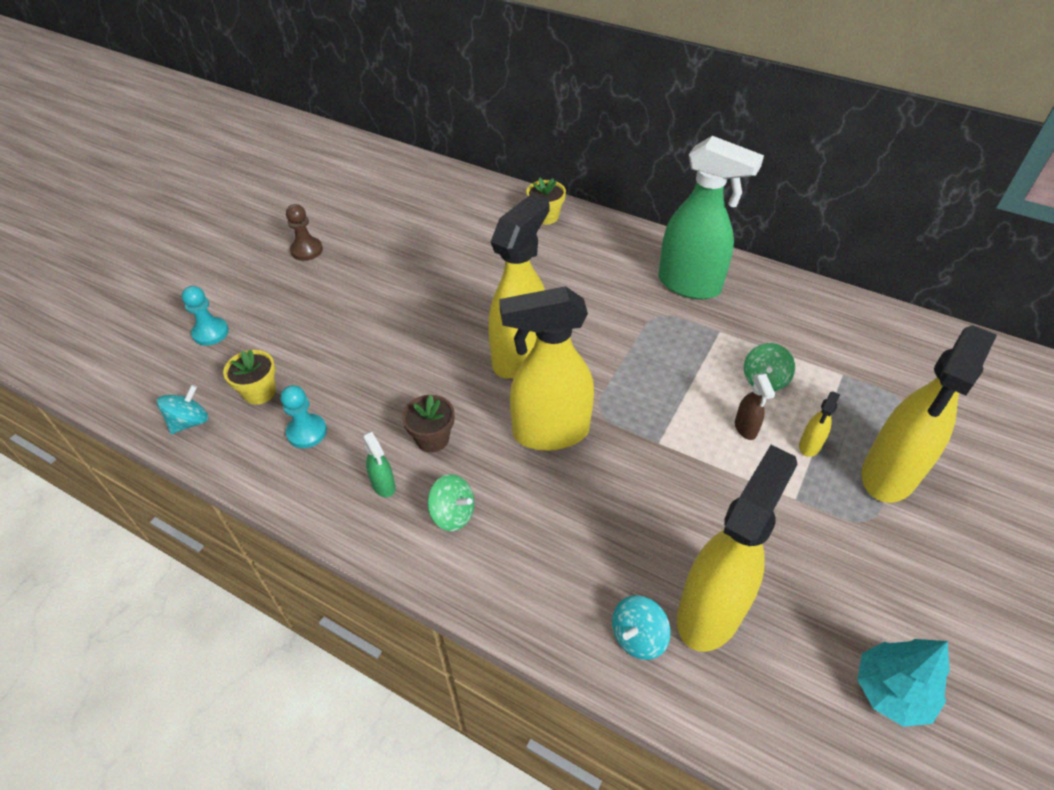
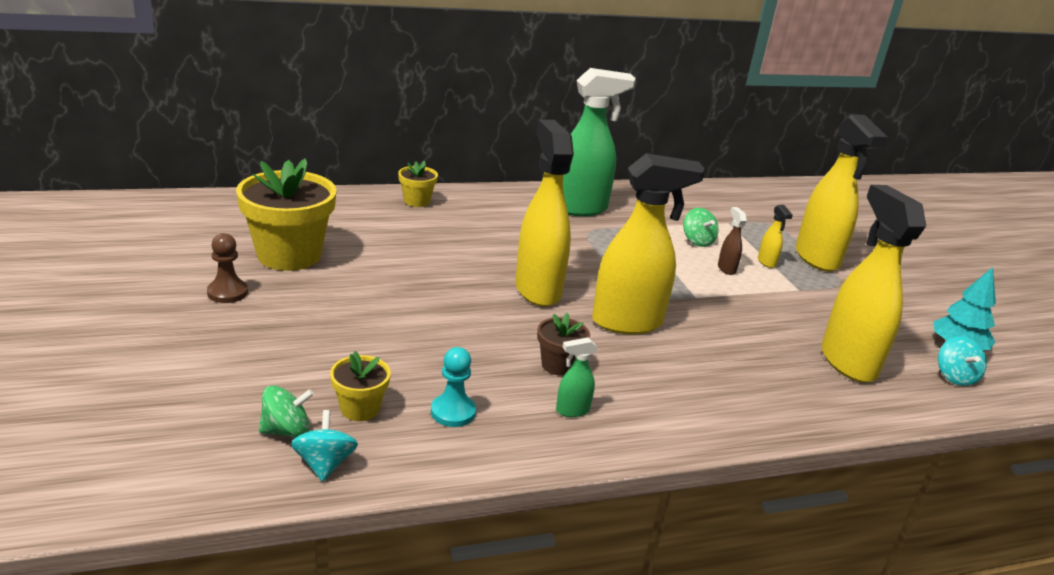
camera: 50 degrees left, 20 degrees down
(210, 333) = (226, 392): turquoise pawn -> none
(383, 233) = (289, 255): none -> yellow flower pot
(384, 485) = (572, 410): green spray bottle -> green spray bottle turned 150 degrees clockwise
(453, 514) = (645, 399): green spinning top -> green spinning top (286, 431)
(549, 432) = (628, 322): yellow spray bottle -> yellow spray bottle turned 135 degrees counterclockwise
(638, 637) = (839, 395): turquoise spinning top -> turquoise spinning top (955, 376)
(745, 429) = (726, 269): brown spray bottle -> brown spray bottle turned 135 degrees counterclockwise

